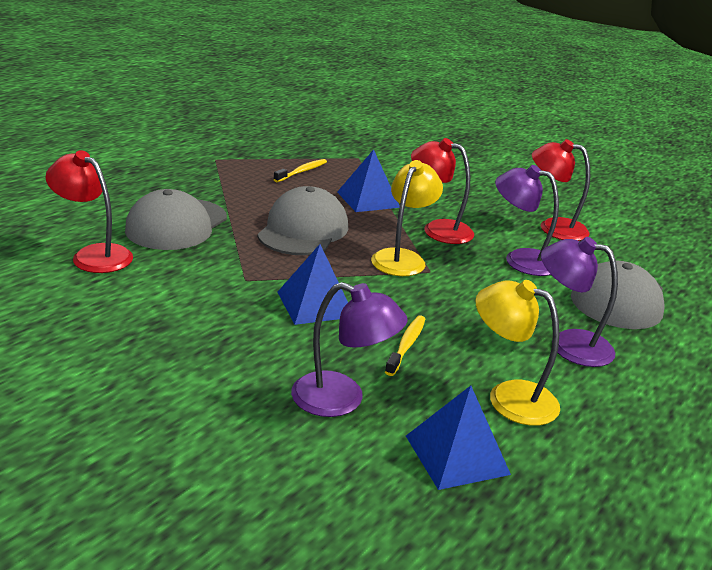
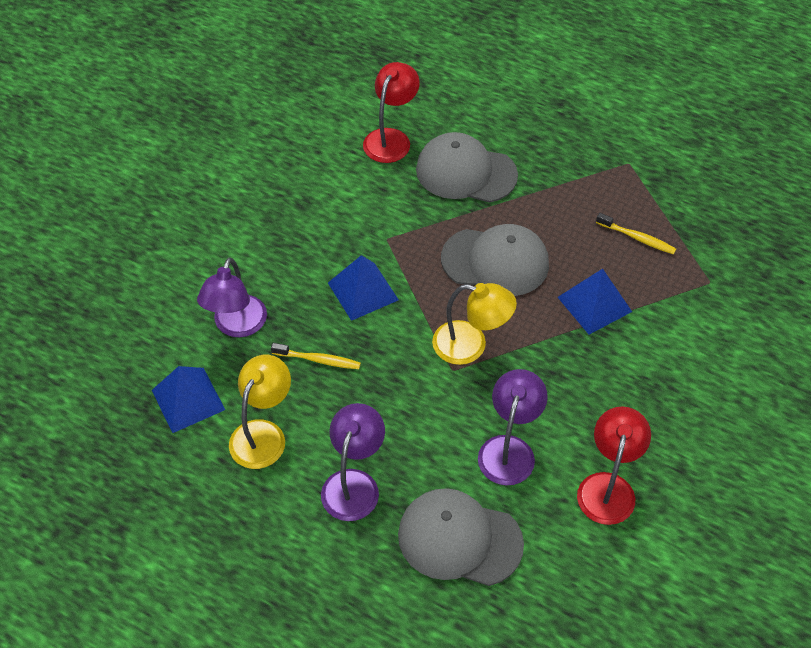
camera: 85 degrees right, 25 degrees up
(438, 229) = (548, 372): red lamp -> none

